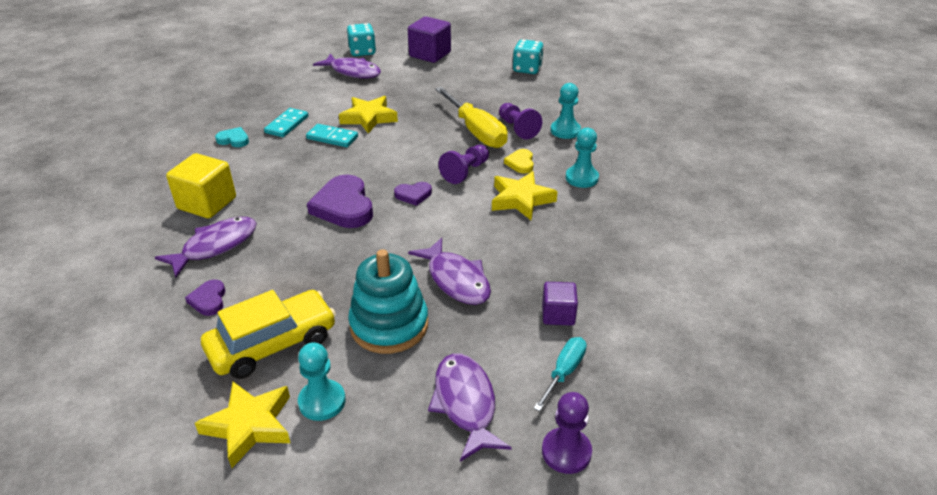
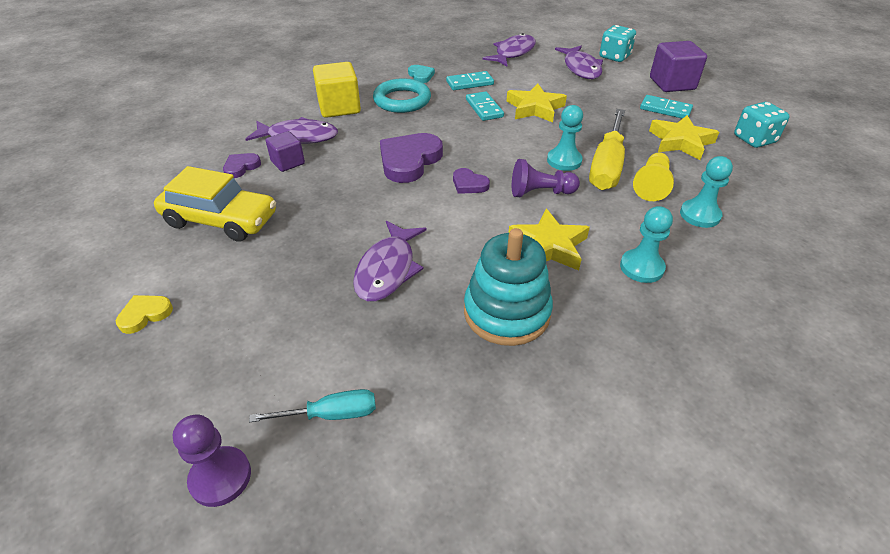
camera: 50 degrees right, 5 degrees up
(249, 425) = (129, 259): yellow star -> yellow star (680, 142)
(254, 167) = (402, 100): none -> turquoise ring
(322, 401) = (178, 279): turquoise pawn -> turquoise pawn (564, 161)
(389, 325) = (293, 264): turquoise stacking toy -> turquoise stacking toy (506, 312)
(452, 75) = (665, 109): none -> turquoise domino
(465, 404) = (234, 365): purple fish -> purple fish (513, 53)
(517, 128) = (651, 185): purple pawn -> yellow pawn
(520, 163) = (602, 216): yellow heart -> yellow heart (145, 315)
(558, 314) = (410, 364): purple cube -> purple cube (288, 162)

